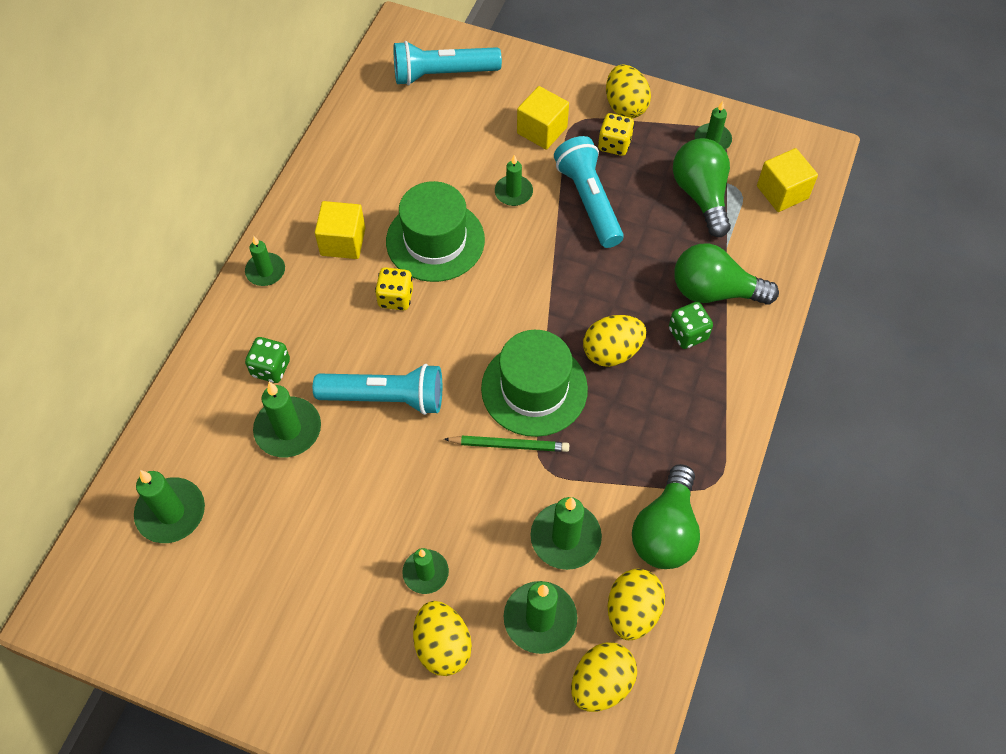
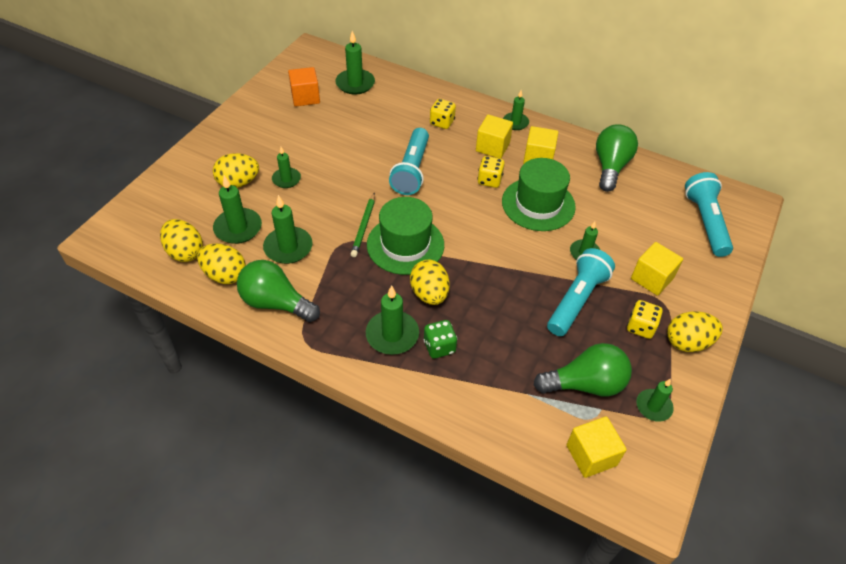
camera: 95 degrees right, 10 degrees down
(213, 589) = (305, 97): none -> orange cube
(271, 368) = (442, 122): green dice -> yellow dice
(288, 429) = (397, 128): green candle -> green candle (392, 335)
(324, 298) = (492, 147): none -> yellow cube
(589, 201) = (576, 300): turquoise flashlight -> turquoise flashlight turned 45 degrees counterclockwise
(714, 291) = (479, 374): green light bulb -> green light bulb (610, 167)

